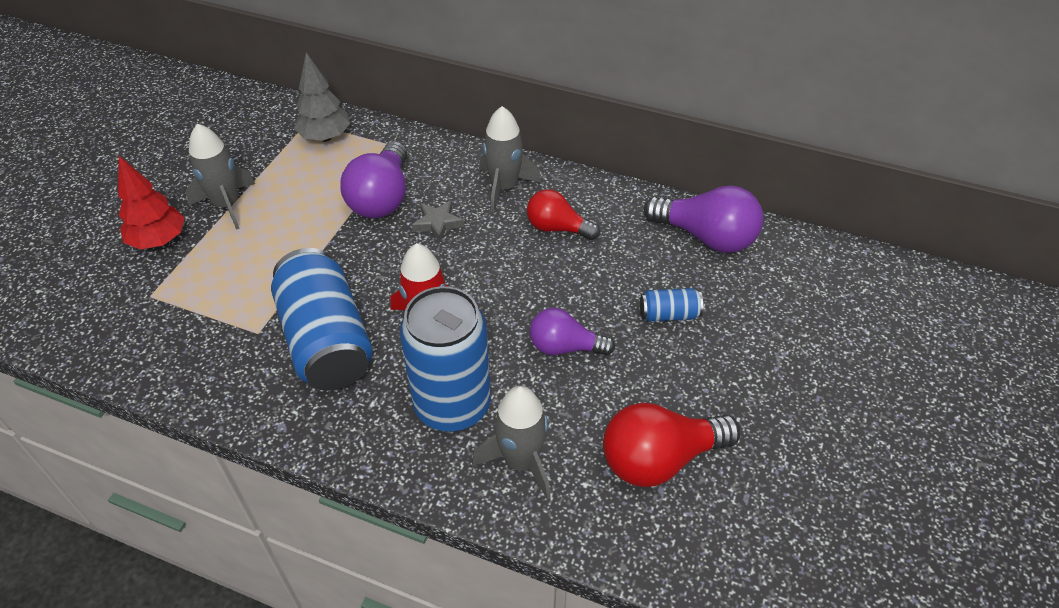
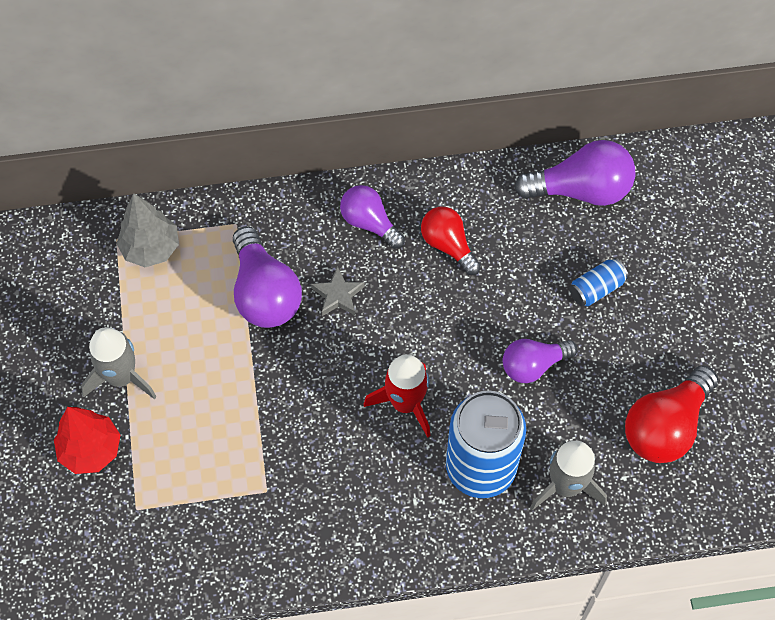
camera: 30 degrees left, 15 degrees up
(326, 341) = (332, 466): blue can -> none
(504, 187) = (369, 223): grey rocket -> purple light bulb
(557, 228) = (448, 245): red light bulb -> red light bulb turned 60 degrees clockwise

